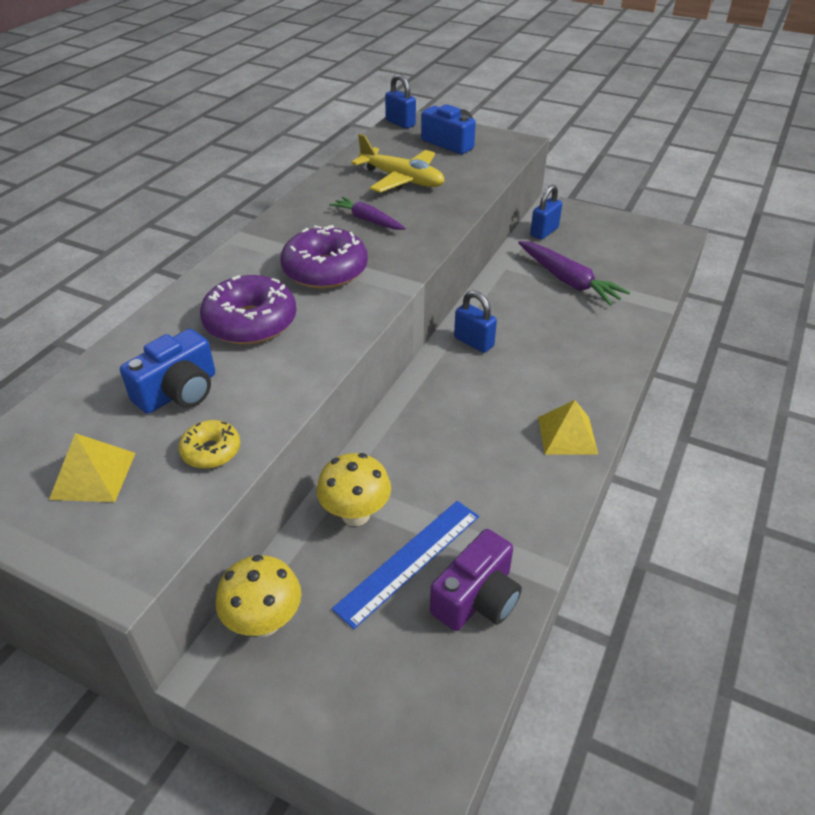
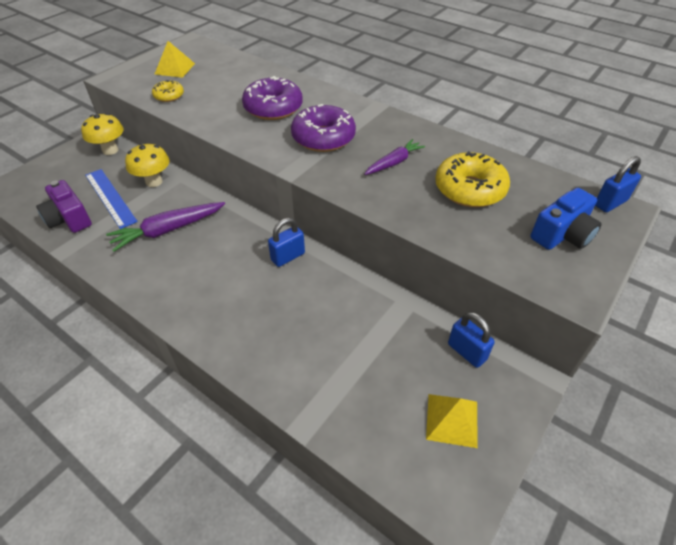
camera: 100 degrees right, 5 degrees up
(179, 392) = (221, 87): blue camera -> none
(402, 179) = (469, 189): yellow plane -> yellow donut
(567, 435) = (161, 289): yellow pyramid -> yellow pyramid (452, 420)
(568, 281) = (364, 347): purple carrot -> purple carrot (168, 230)

